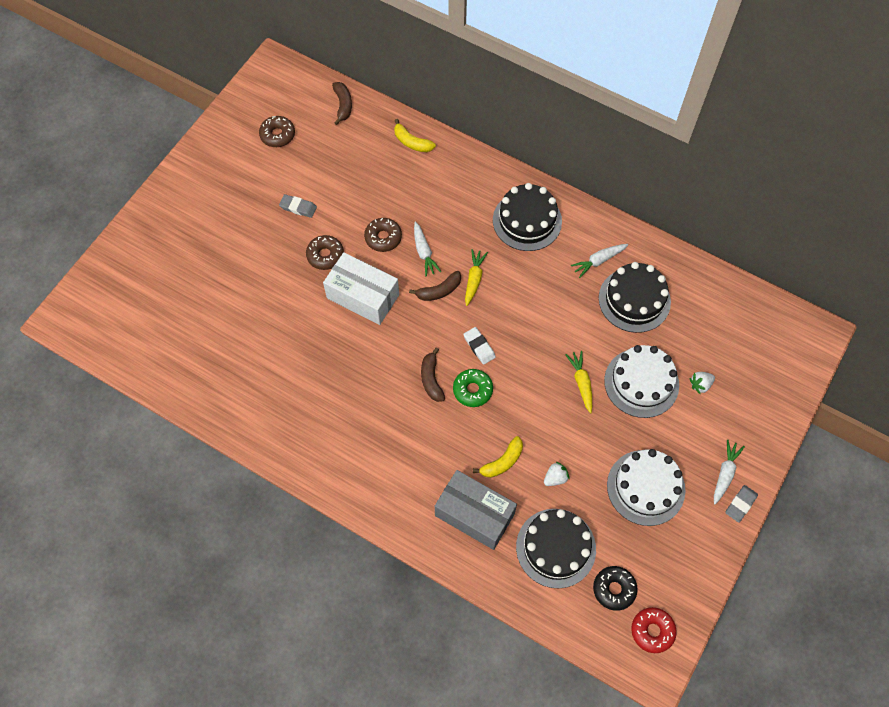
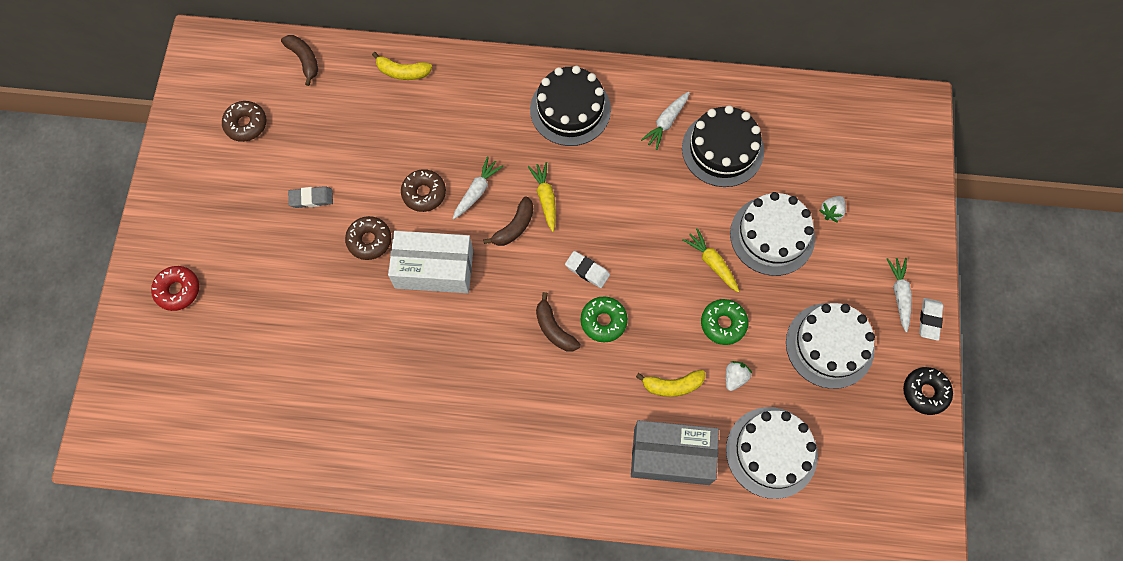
camera: 25 degrees left, 5 degrees up
(424, 252) = (477, 191): white carrot -> white carrot turned 105 degrees counterclockwise
(502, 462) = (672, 385): yellow banana -> yellow banana turned 60 degrees clockwise
(556, 548) = (771, 452): black cake -> white cake
(567, 433) = (723, 324): none -> green donut
(614, 589) = (850, 468): black donut -> black donut (925, 392)
(652, 631) = (908, 493): red donut -> red donut (178, 290)
(740, 504) = (929, 320): grey eraser -> white eraser

